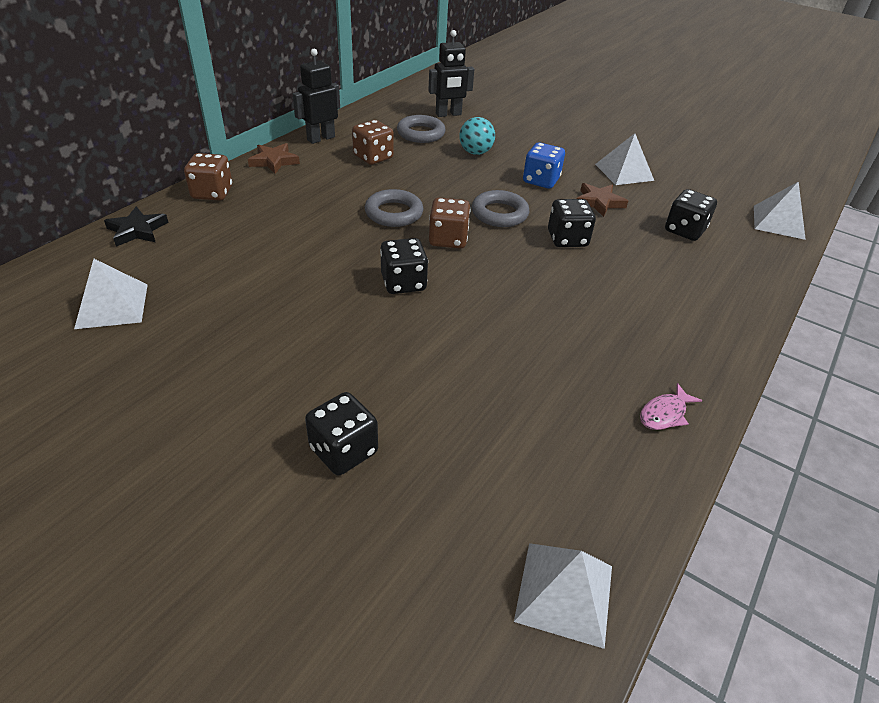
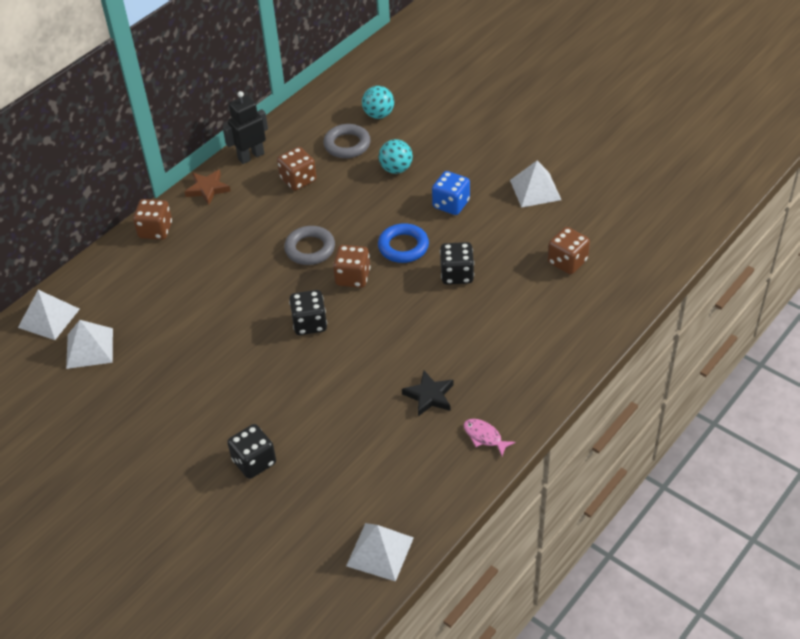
camera: 10 degrees right, 5 degrees up
(137, 230) = (98, 274): black star -> black star (429, 396)
(448, 114) = (379, 115): black robot -> turquoise ball
(499, 213) = (403, 247): grey ring -> blue ring
(599, 202) = (498, 230): brown star -> none
(664, 414) = (484, 437): pink fish -> pink fish turned 75 degrees clockwise
(684, 230) = (567, 262): black dice -> brown dice
(778, 222) = (661, 249): white pyramid -> white pyramid (49, 318)

